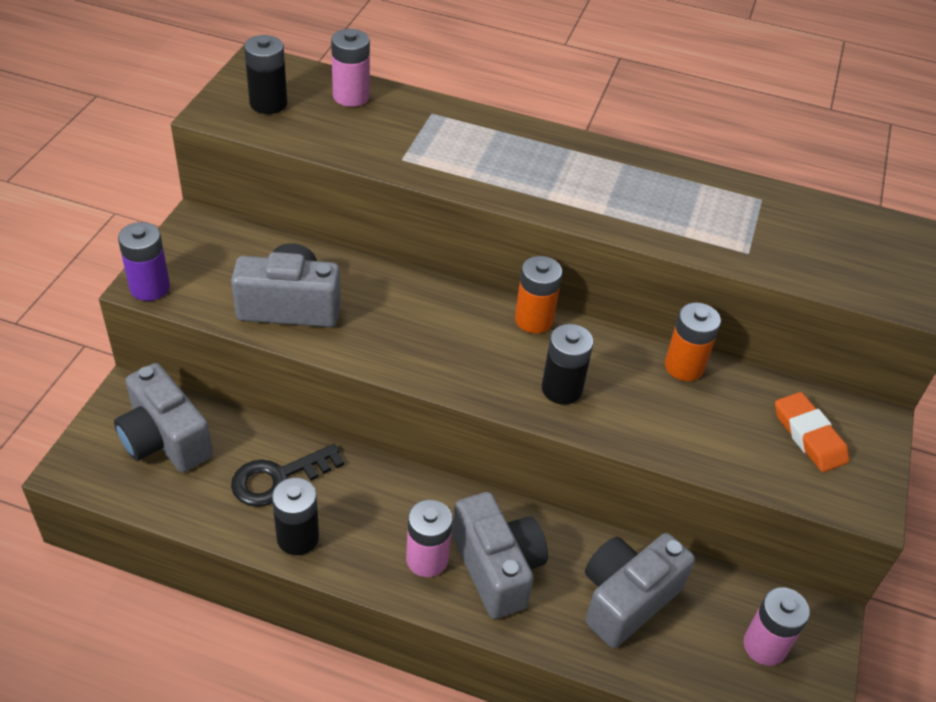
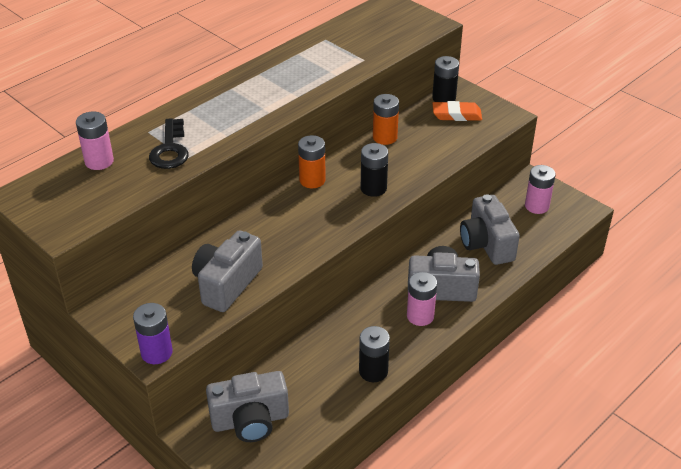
camera: 60 degrees left, 5 degrees down
(268, 103) = (73, 202): black battery -> black battery (444, 98)
(278, 478) = (320, 368): black key -> black key (170, 149)

